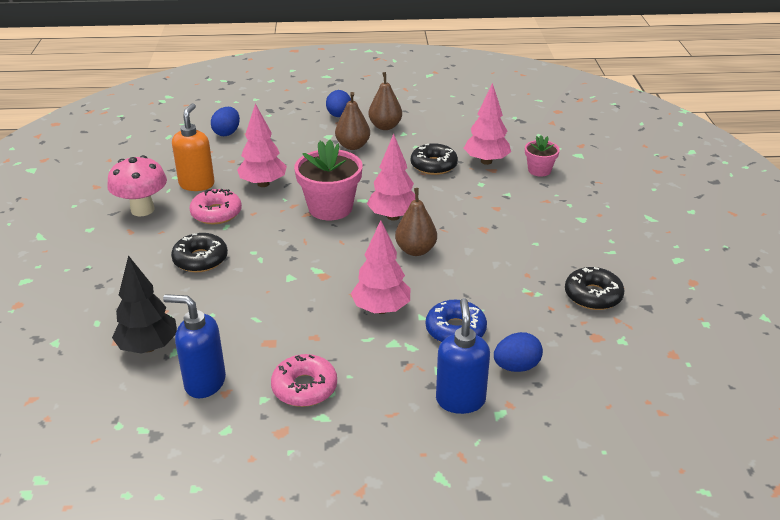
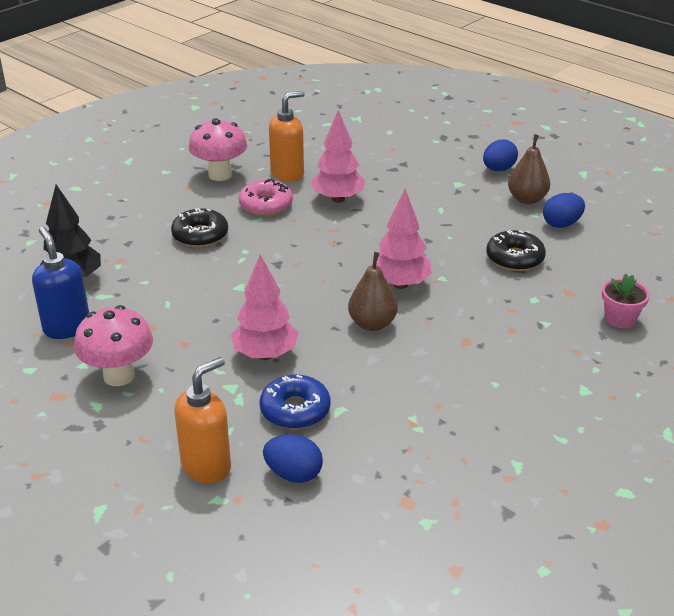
camera: 45 degrees right, 0 degrees up
(227, 133) = (376, 141): blue egg -> blue egg (561, 224)
(304, 387) = (119, 376): pink donut -> pink mushroom
(330, 208) = (359, 248): pink flower pot -> none
(353, 146) = (466, 203): brown pear -> none
(460, 400) = (207, 466): blue soap dispenser -> orange soap dispenser
(486, 161) = (576, 281): pink tree -> none
(593, 295) = (469, 465): black donut -> none

